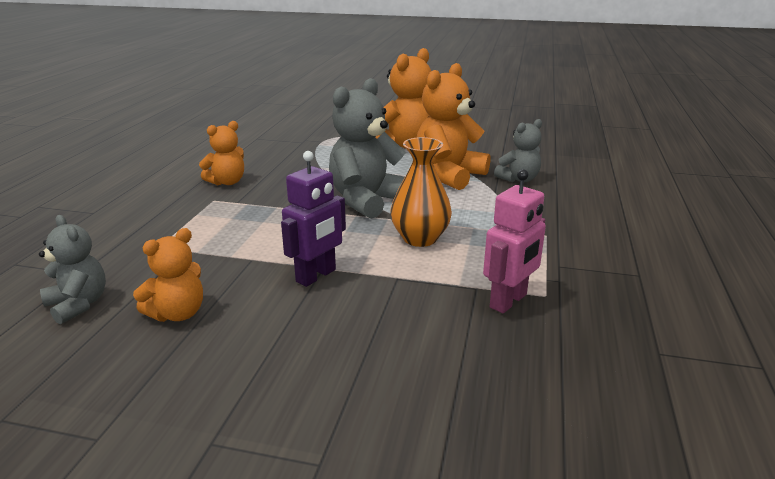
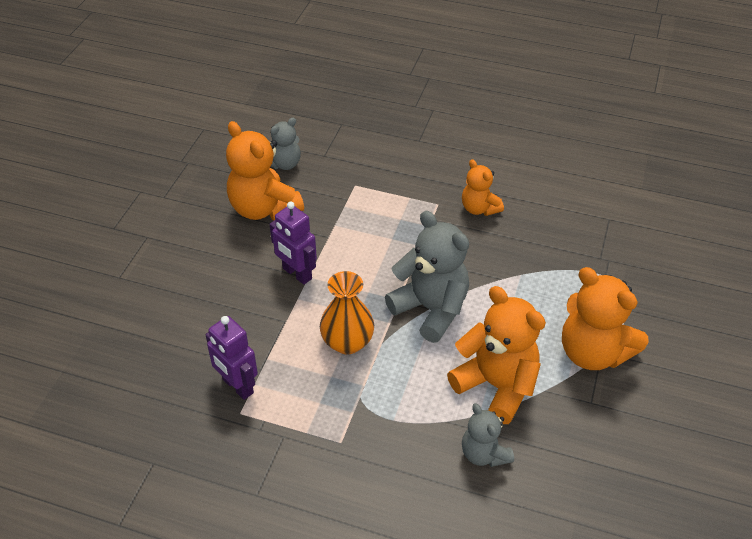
camera: 95 degrees right, 20 degrees up
(178, 313) = (264, 208): orange teddy bear -> orange teddy bear, size x1.74
(508, 301) = (237, 386): pink robot -> purple robot

